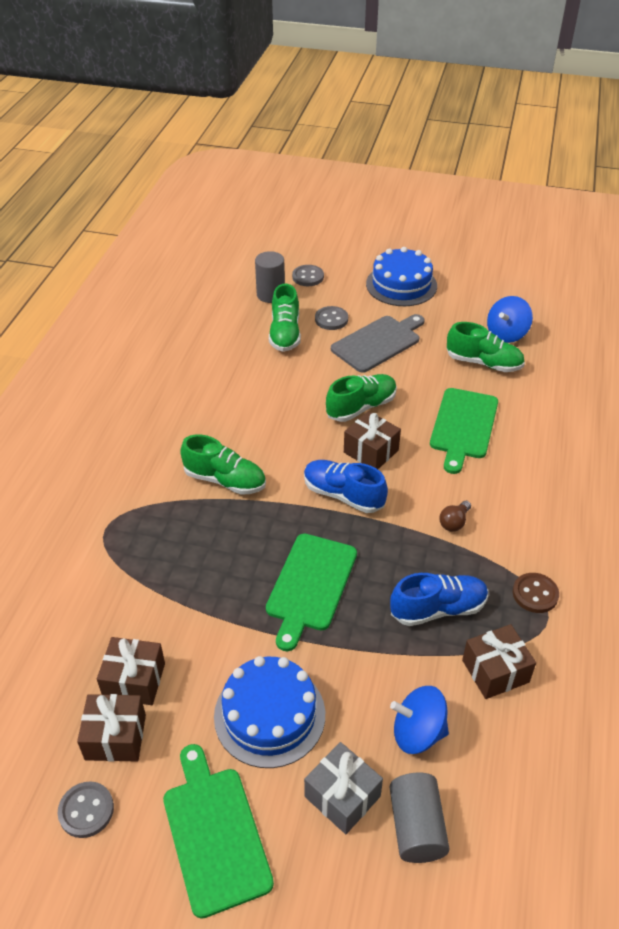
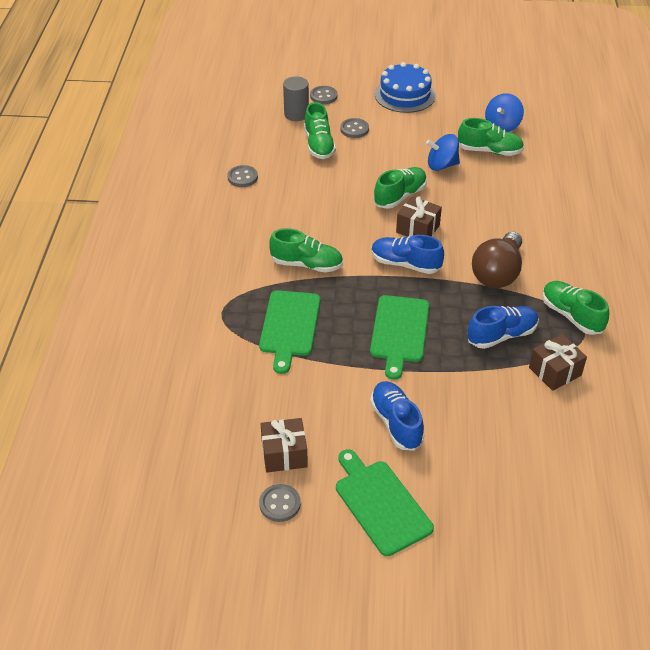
camera: 10 degrees left, 0 degrees up
(134, 681) = (285, 415): brown gift -> none
(186, 363) = (242, 177): none -> grey button
(269, 715) = (396, 423): blue cake -> blue shoe
(342, 796) = (466, 467): grey gift -> none
(378, 342) = (399, 144): grey cutting board -> none
(416, 827) = (524, 478): grey cylinder -> none
(418, 732) = (509, 419): blue spinning top -> blue spinning top (442, 165)
(454, 522) = (497, 273): brown light bulb -> brown light bulb, size x2.35
(463, 426) = (486, 202): green cutting board -> green cutting board (289, 326)
(535, 594) = (571, 316): brown button -> green shoe

